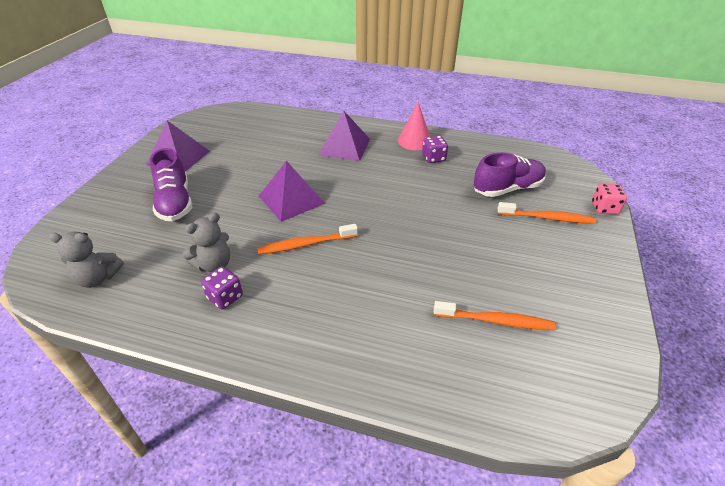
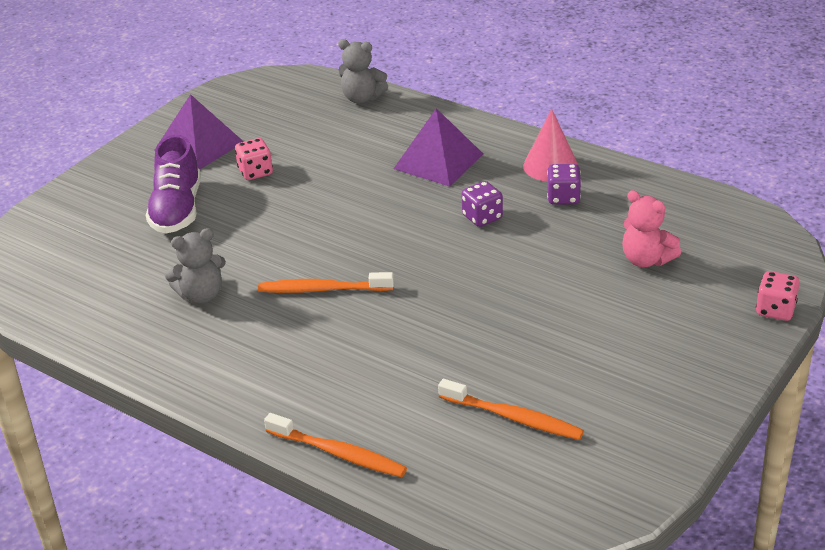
camera: 20 degrees right, 5 degrees down
(98, 278) = (66, 288): grey teddy bear -> grey teddy bear (362, 98)
(225, 169) = (255, 172): none -> pink dice
(225, 297) = (202, 334): purple dice -> purple dice (482, 217)
(291, 199) = (328, 228): purple pyramid -> none
(507, 189) = (646, 260): purple shoe -> pink teddy bear
(547, 218) = (676, 309): orange toothbrush -> orange toothbrush (338, 453)

